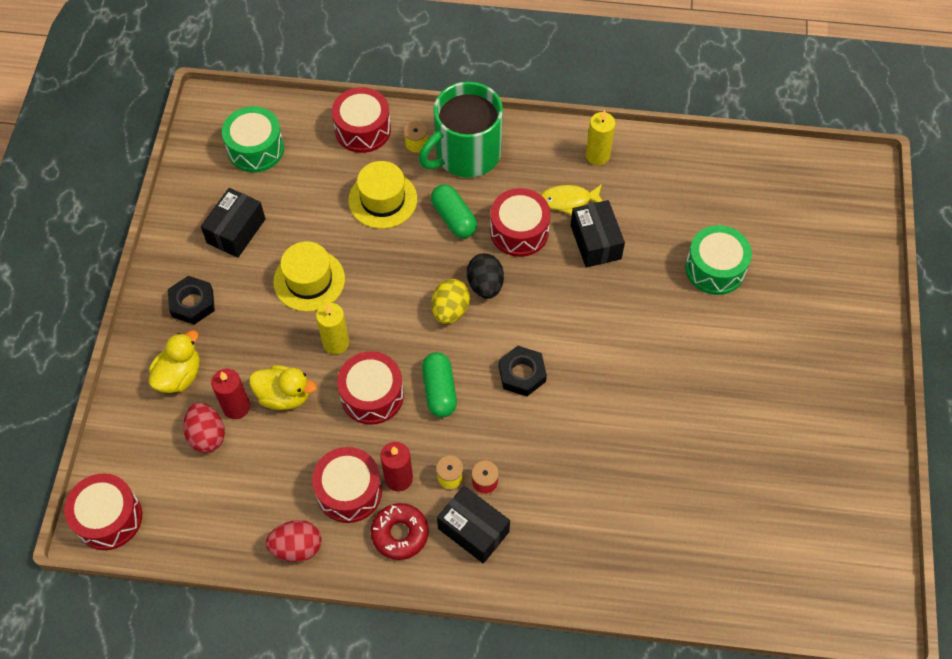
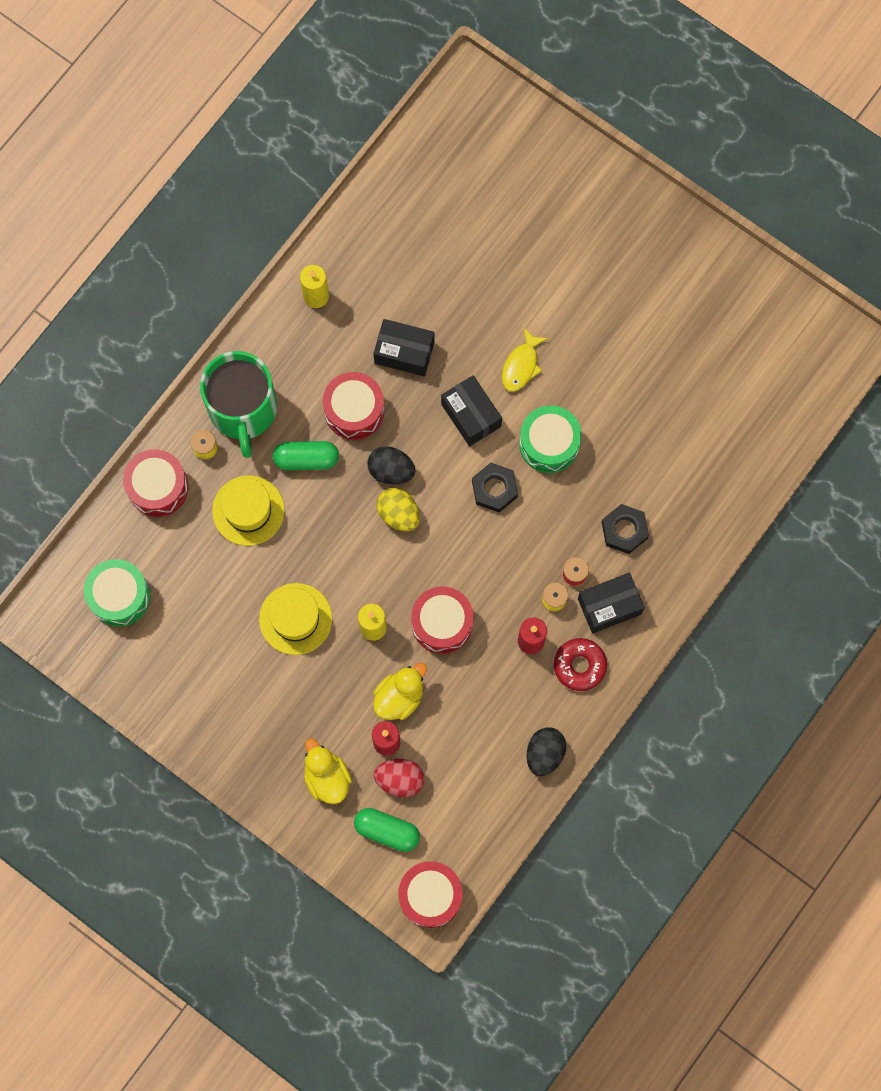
camera: 60 degrees left, 15 degrees up
(192, 303) = (258, 732): black nut -> black nut (624, 530)
(236, 231) = (203, 658): black box -> black box (471, 415)
(297, 547) = (544, 753): red egg -> black egg
(349, 491) = (519, 687): red drum -> none
(439, 390) = (470, 565): green capsule -> green capsule (387, 831)
(568, 200) = (348, 350): yellow fish -> yellow fish (521, 365)
(715, 268) = (490, 270): green drum -> green drum (549, 443)

